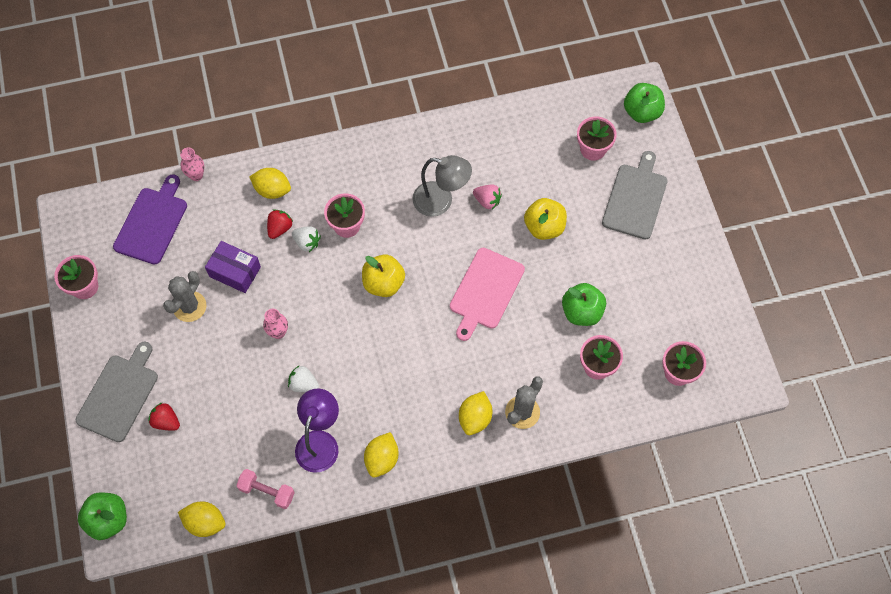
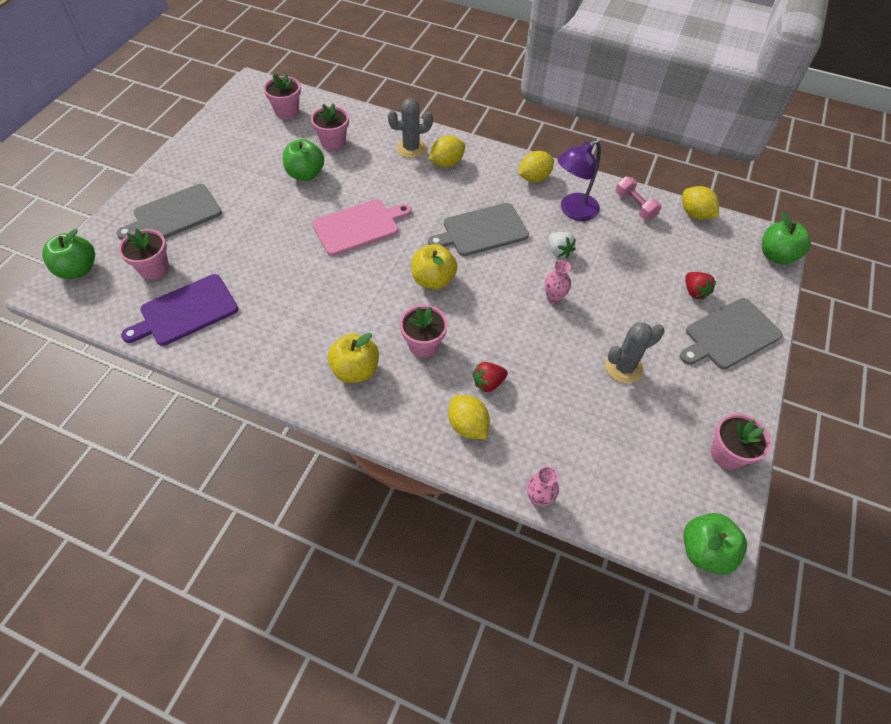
camera: 145 degrees left, 10 degrees down
(76, 211) = (704, 550): none -> green apple
(152, 223) = (619, 475): purple cutting board -> purple cutting board (186, 311)
(235, 272) = (560, 371): purple box -> none
(307, 242) = (472, 353): white strawberry -> none
(383, 360) = (482, 230): none -> grey cutting board
(441, 201) = (322, 311): grey lamp -> none
(487, 201) = (285, 286): pink strawberry -> none
(544, 227) = (264, 239): yellow apple -> yellow apple (355, 370)

